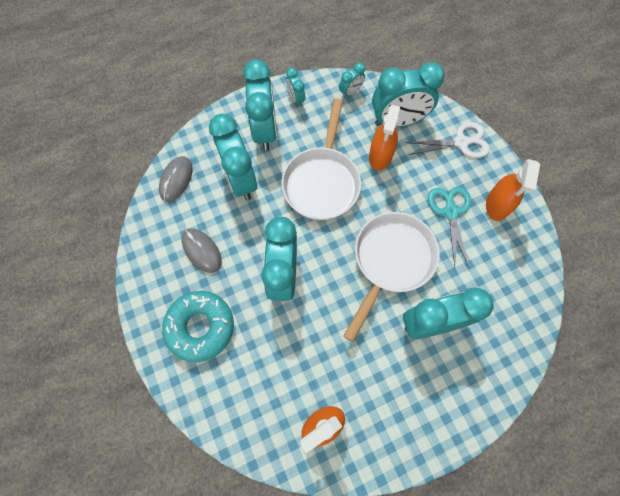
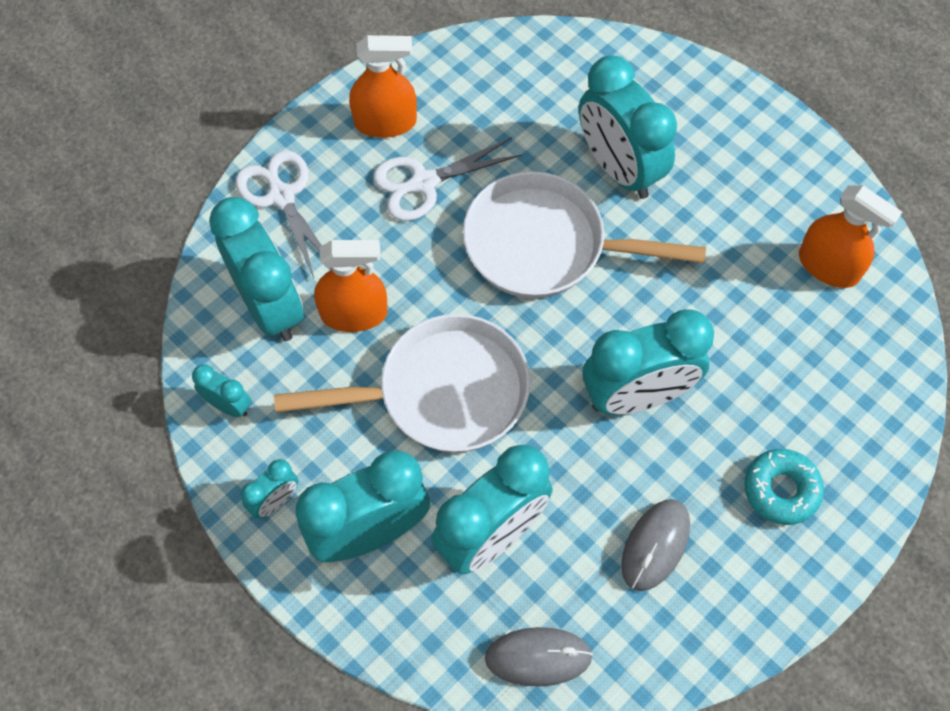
camera: 110 degrees left, 5 degrees down
(200, 327) = (781, 490): turquoise donut -> turquoise donut, size x0.64
(450, 212) = (423, 183): turquoise scissors -> white scissors

